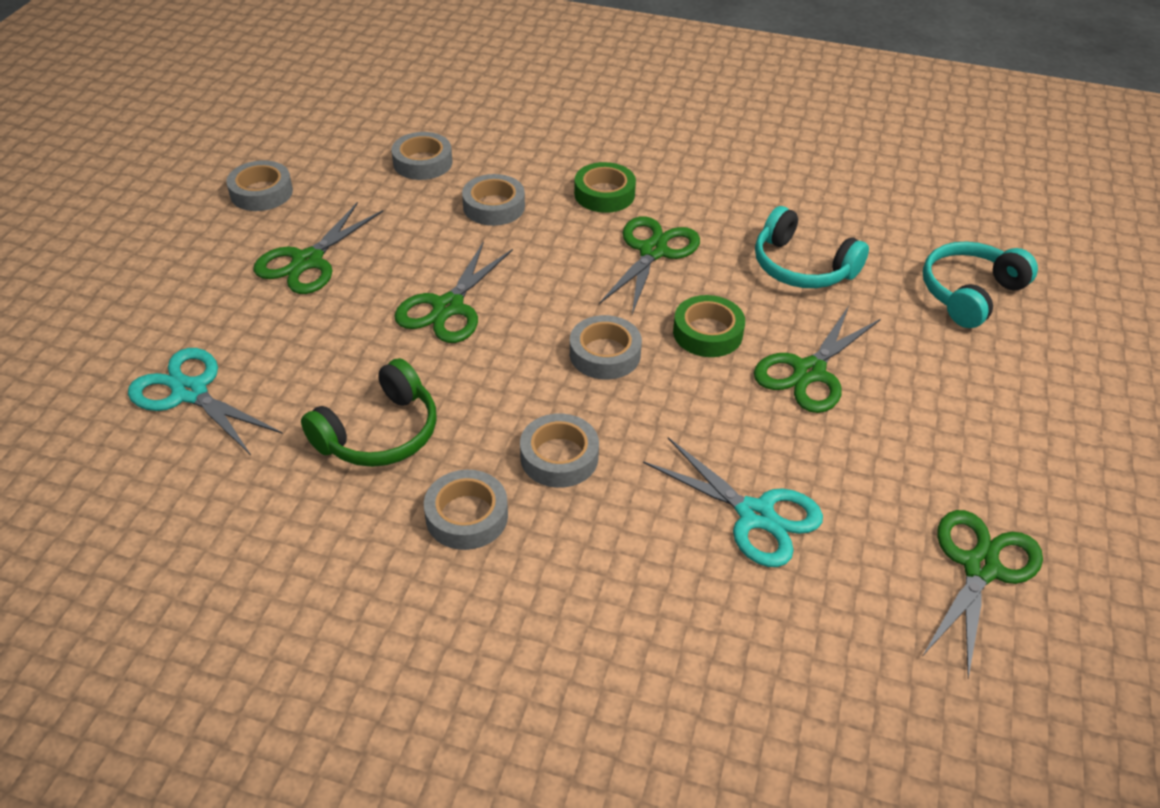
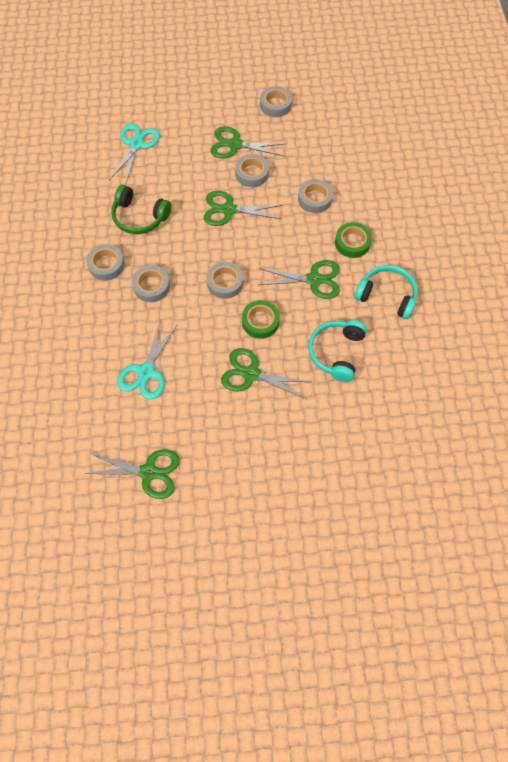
camera: 70 degrees right, 20 degrees up
(422, 162) = (335, 155): grey tape -> grey tape (252, 173)
(970, 293) = (355, 443): turquoise headphones -> turquoise headphones (387, 296)

